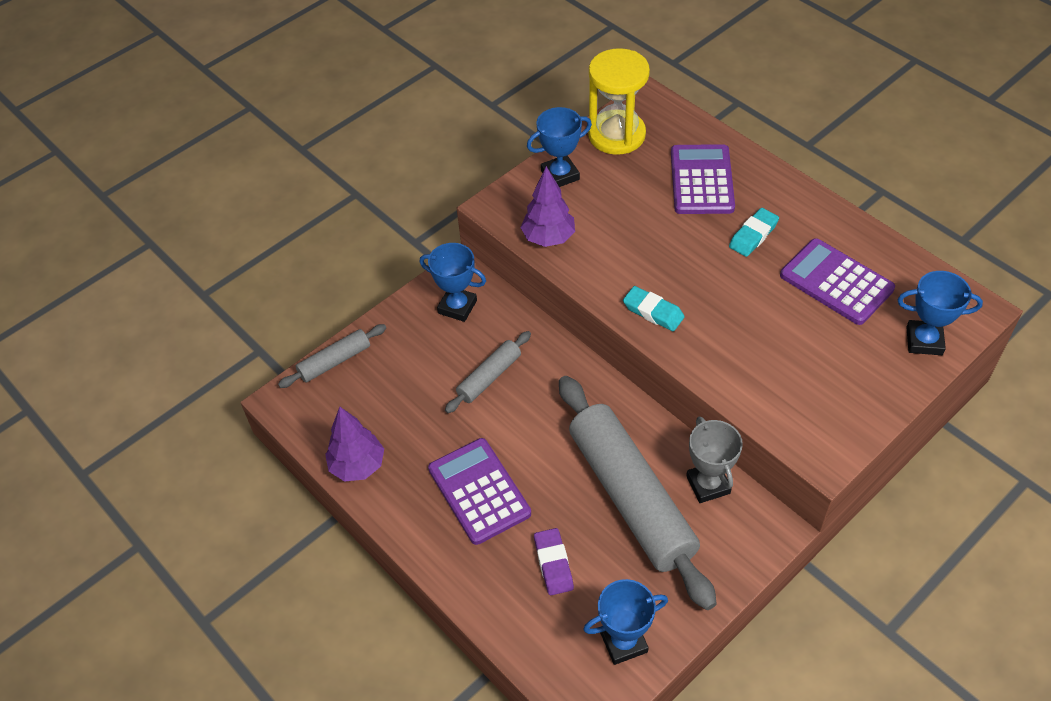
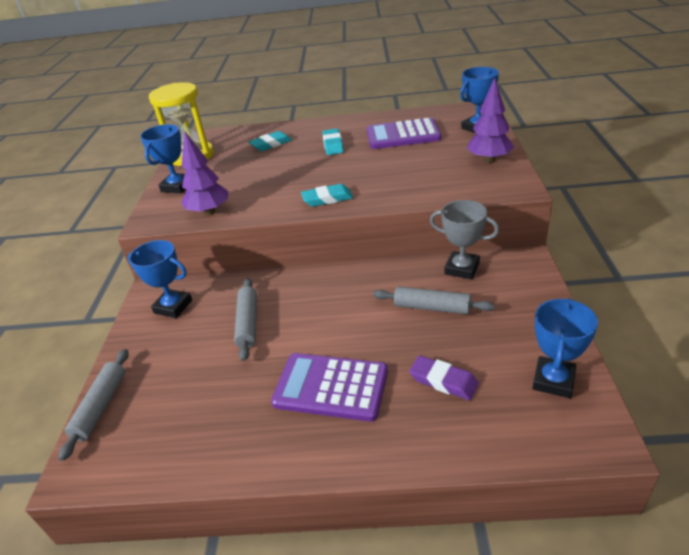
camera: 45 degrees left, 15 degrees down
(358, 466) = (208, 456): purple tree -> purple tree (489, 160)
(457, 307) = (173, 307): blue trophy -> blue trophy turned 45 degrees clockwise
(631, 497) = (432, 307): grey rolling pin -> grey rolling pin, size x0.46
(701, 180) = (271, 144): purple calculator -> turquoise eraser

